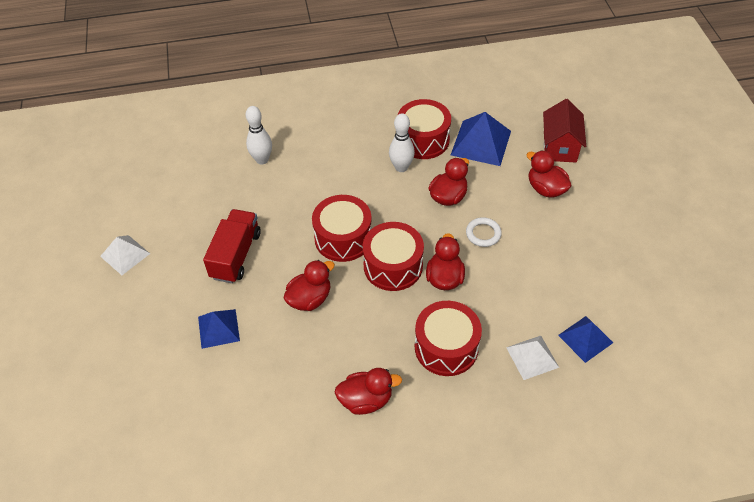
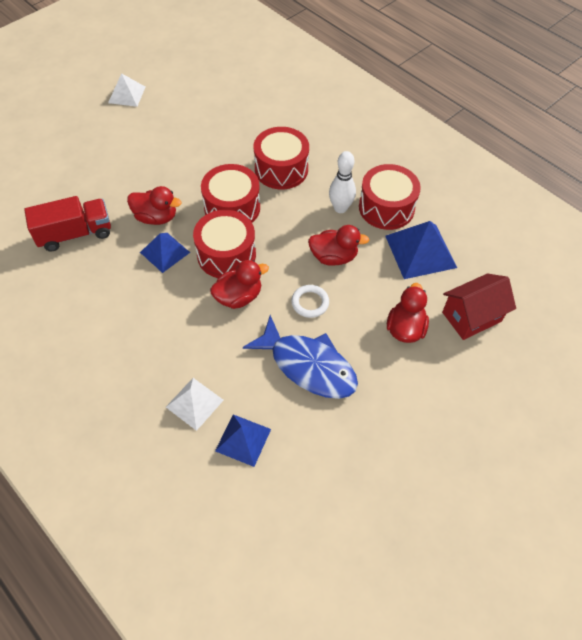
camera: 55 degrees right, 5 degrees up
(218, 328) = (94, 178): blue pyramid -> blue pyramid (164, 252)
(236, 255) = (168, 153): red truck -> red truck (75, 234)
(262, 160) = (274, 118): white bowling pin -> none
(366, 400) = (81, 301): red duck -> none
(446, 347) = (165, 332): red drum -> red drum (281, 169)
(542, 264) = (308, 366): none -> blue fish

